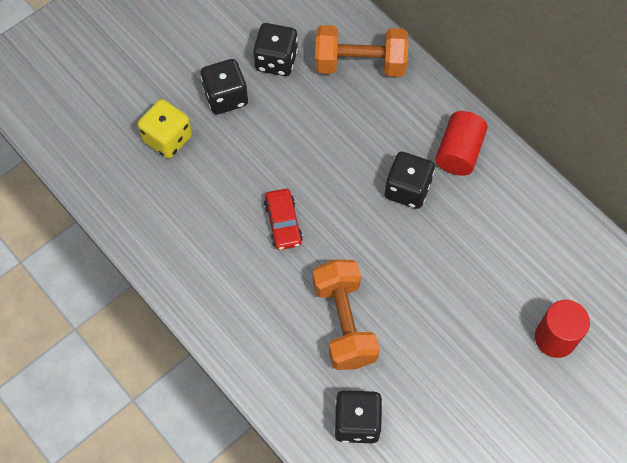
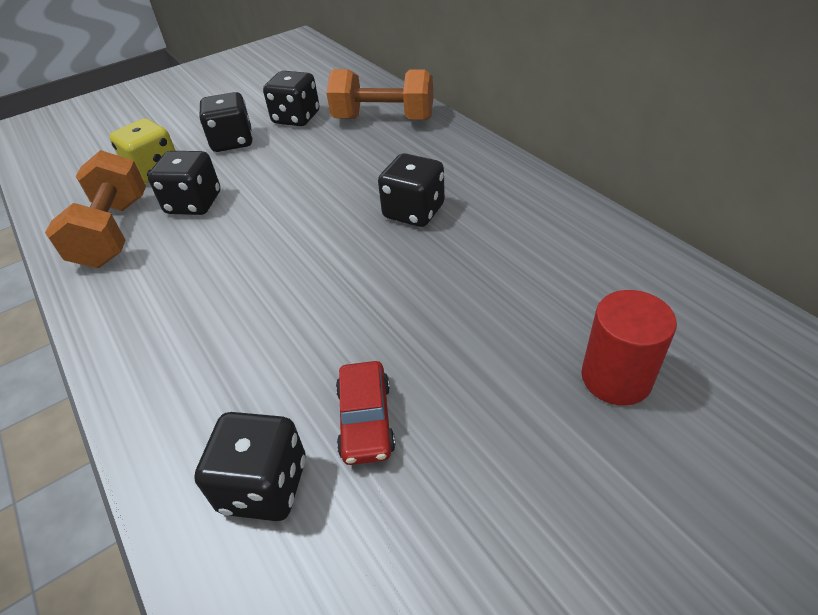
camera: 10 degrees right, 20 degrees down
(221, 182) = (194, 203): none -> black dice
(283, 223) = (249, 239): red car -> red car (365, 420)
(344, 323) = (290, 345): orange dumbbell -> orange dumbbell (114, 232)
(459, 152) = (483, 181): red cylinder -> none

